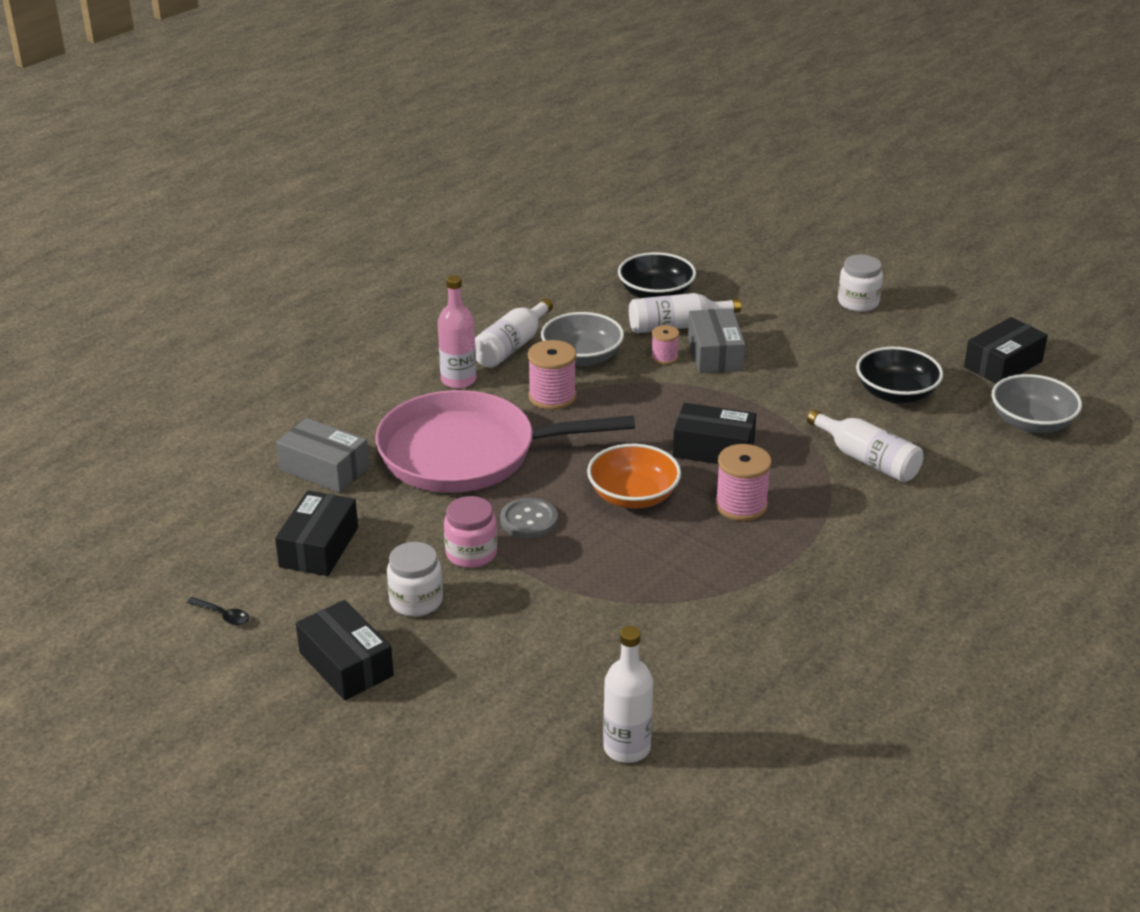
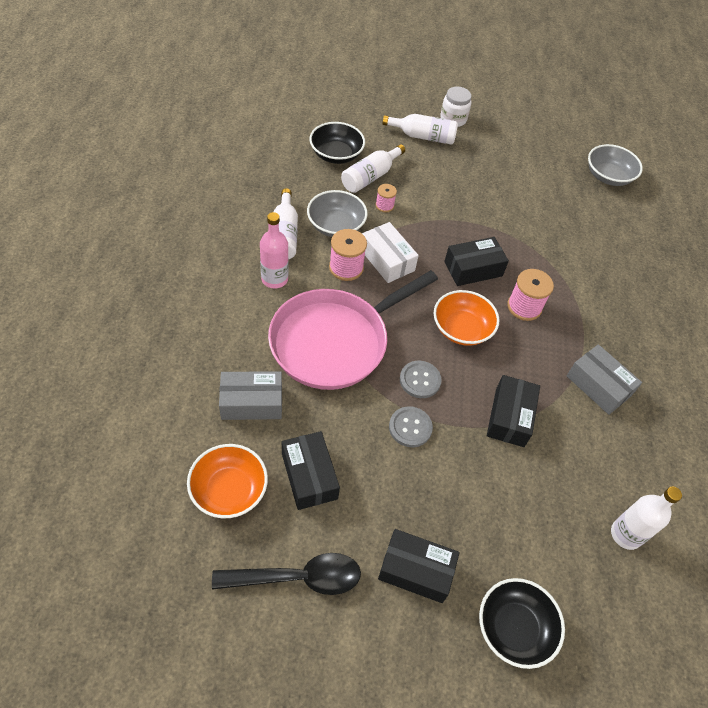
camera: 40 degrees left, 20 degrees up
(222, 615) = (297, 578): black spoon -> black spoon, size x2.40
(230, 525) = (229, 490): none -> orange bowl
(416, 601) = (411, 488): white jar -> none
(471, 553) = (410, 427): pink jar -> grey button
(610, 406) = (387, 260): none -> white box
(715, 354) = (410, 191): grey box -> grey box (598, 386)
(867, 460) = (556, 240): white bottle -> white bottle (423, 136)
(896, 393) = (529, 182): black bowl -> black bowl (514, 628)
(1003, 364) = (561, 138): black box -> black box (509, 417)

